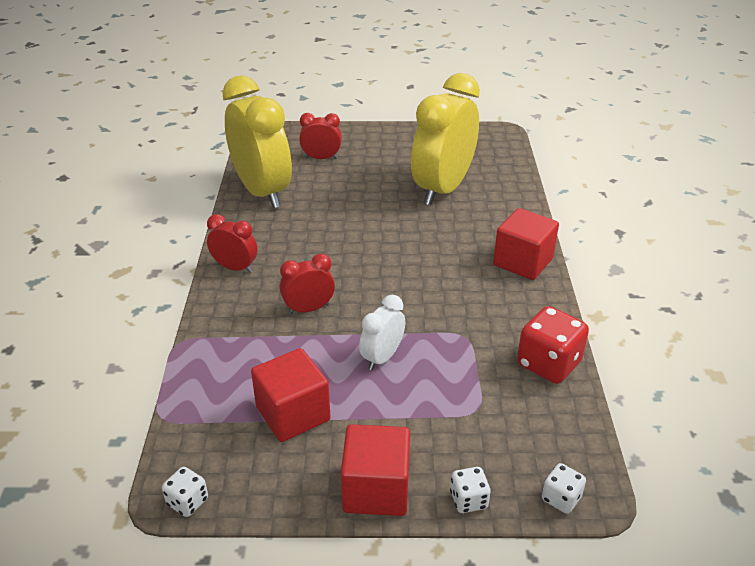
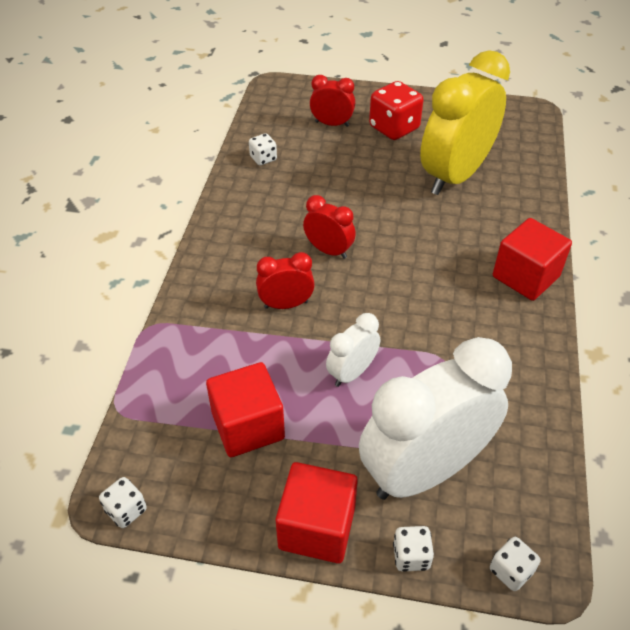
camera: 10 degrees right, 10 degrees up
(235, 268) = (219, 246): red clock -> red clock (328, 250)
(262, 192) = (263, 158): yellow clock -> white dice
(465, 428) = (423, 471): none -> white clock
(548, 364) = (529, 406): red dice -> red dice (394, 128)

